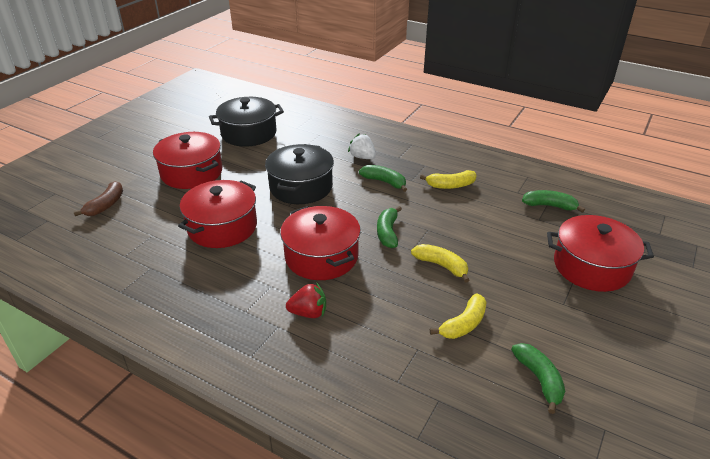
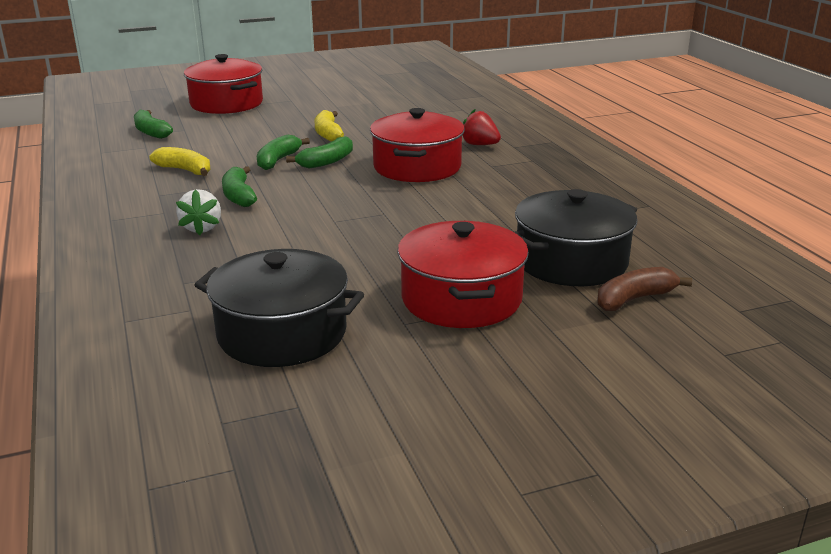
camera: 140 degrees left, 10 degrees down
(222, 227) = (489, 219): red pot -> none
(301, 187) = (339, 225): black pot -> black pot (571, 262)
(463, 324) = (375, 111): yellow banana -> none
(539, 379) = (377, 89): green banana -> green banana (278, 160)

